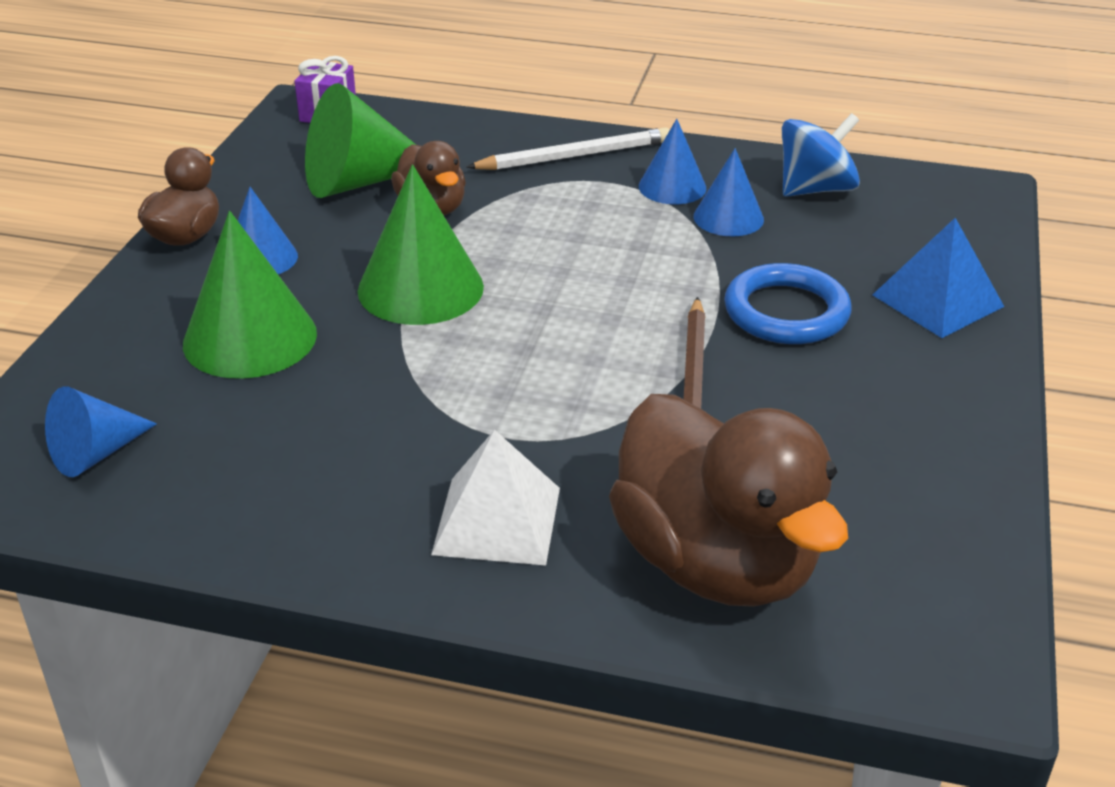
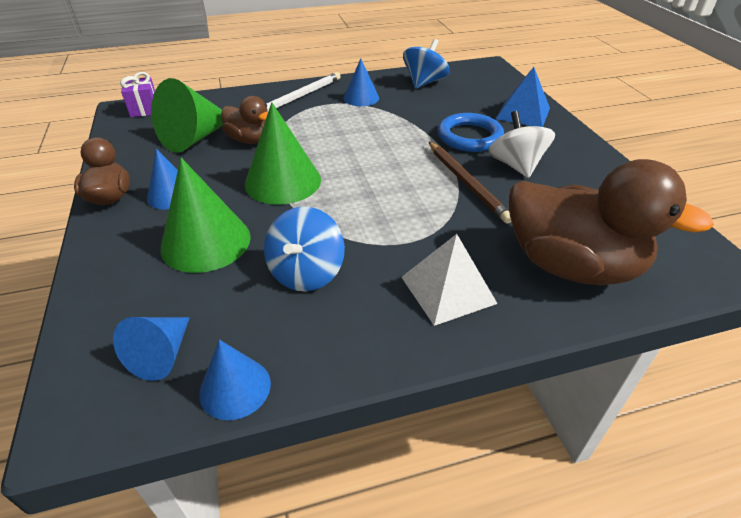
camera: 30 degrees left, 5 degrees up
(336, 425) = (306, 272): none -> blue spinning top
(728, 218) = (400, 104): blue cone -> blue cone (235, 388)
(811, 386) = (516, 165): none -> white spinning top

